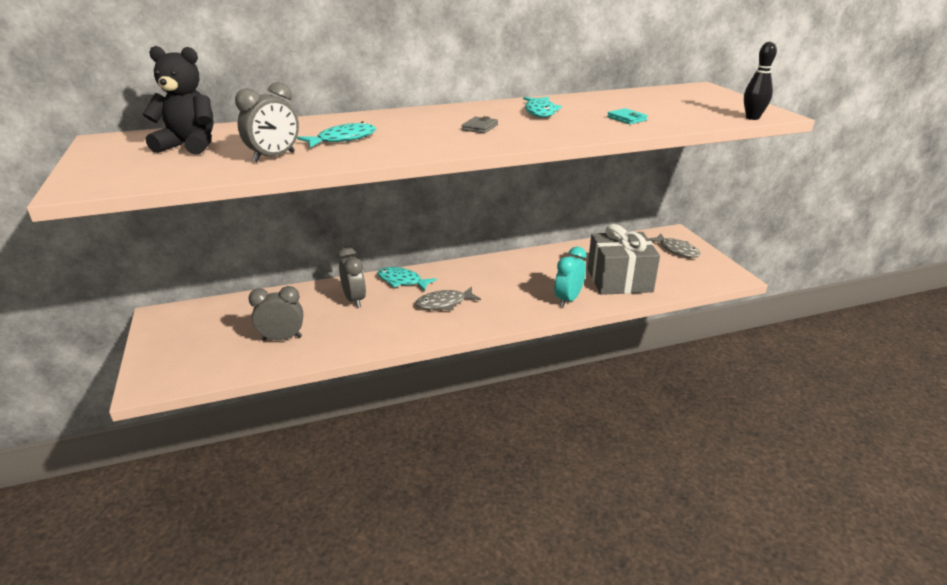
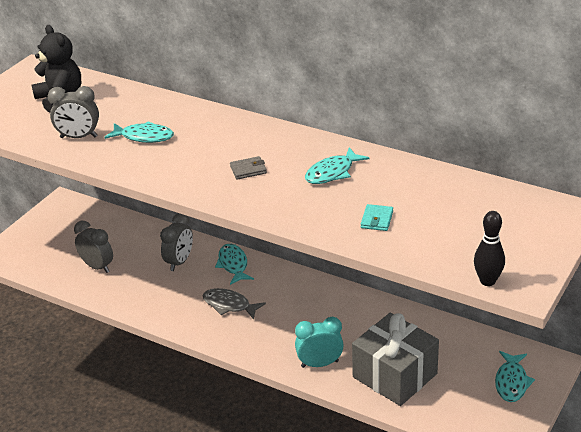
camera: 50 degrees right, 5 degrees up
(677, 250) = (511, 382): grey fish -> turquoise fish

